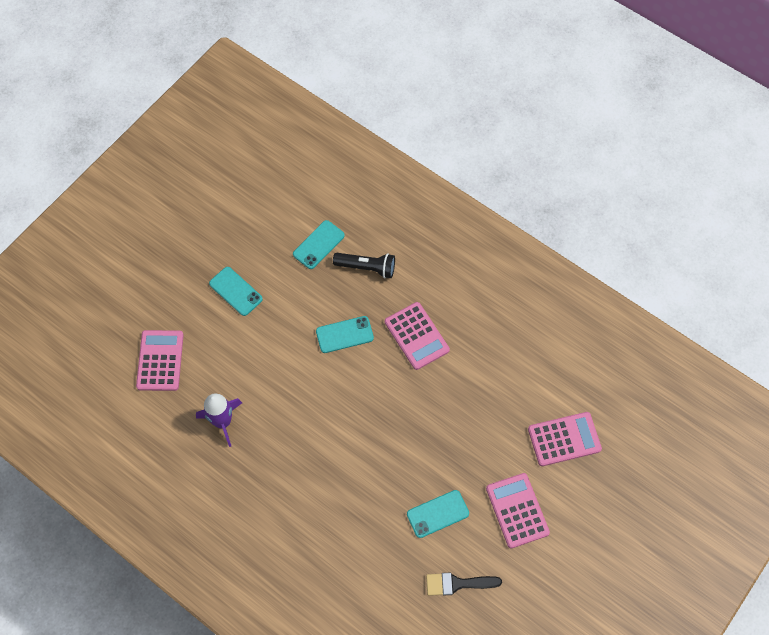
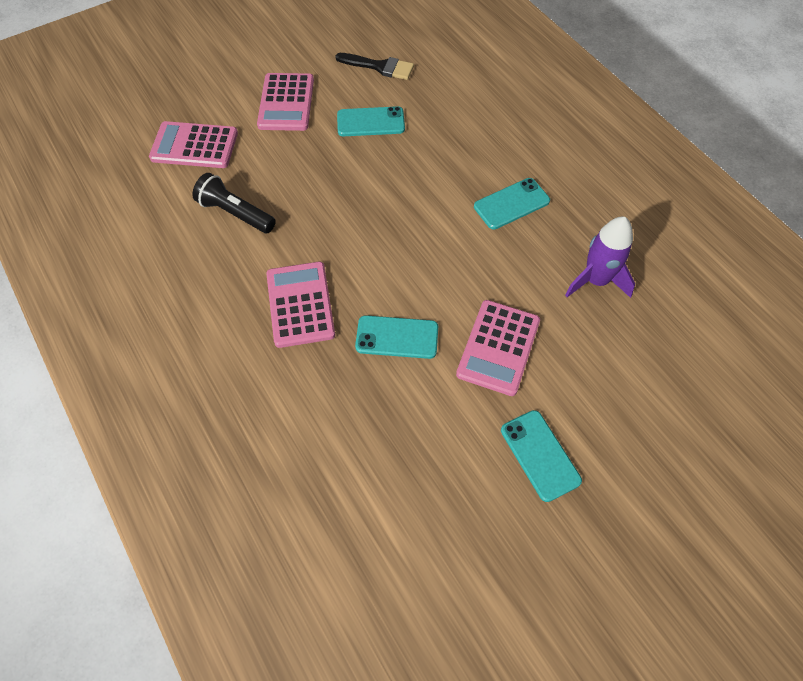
camera: 160 degrees left, 5 degrees down
(160, 360) = (675, 386): pink calculator -> pink calculator (498, 347)
(318, 245) = (383, 489): turquoise phone -> turquoise phone (511, 204)
(366, 268) = (324, 424): black flashlight -> black flashlight (235, 213)

